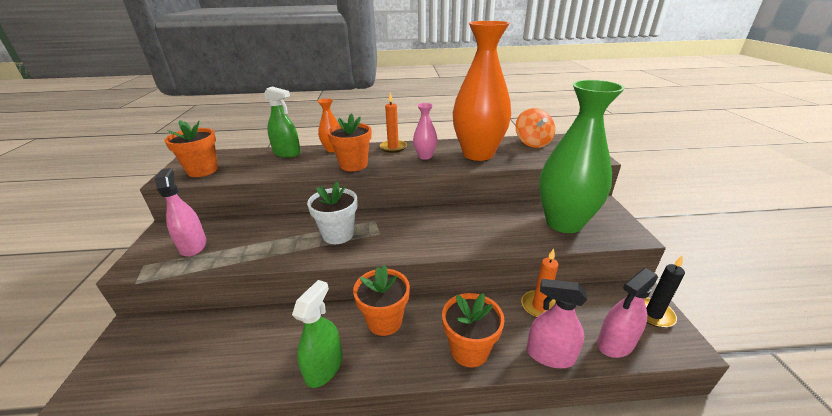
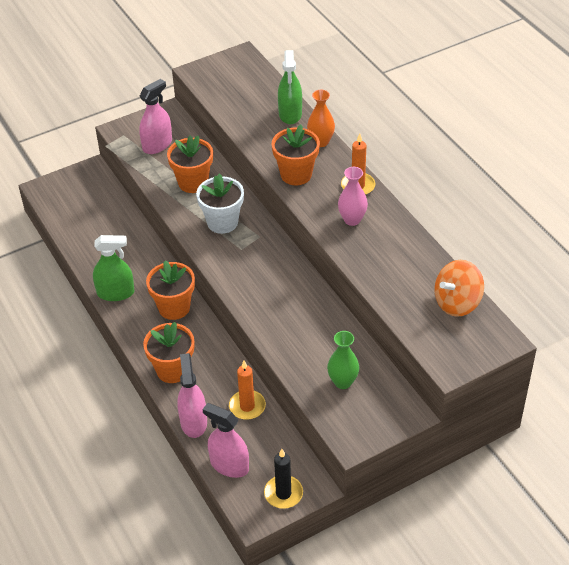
camera: 65 degrees right, 15 degrees up
(202, 170) = (221, 82): orange flower pot -> orange flower pot (193, 182)
(478, 154) = (388, 261): orange vase -> none
(564, 223) = (343, 382): green vase -> green vase, size x0.44

